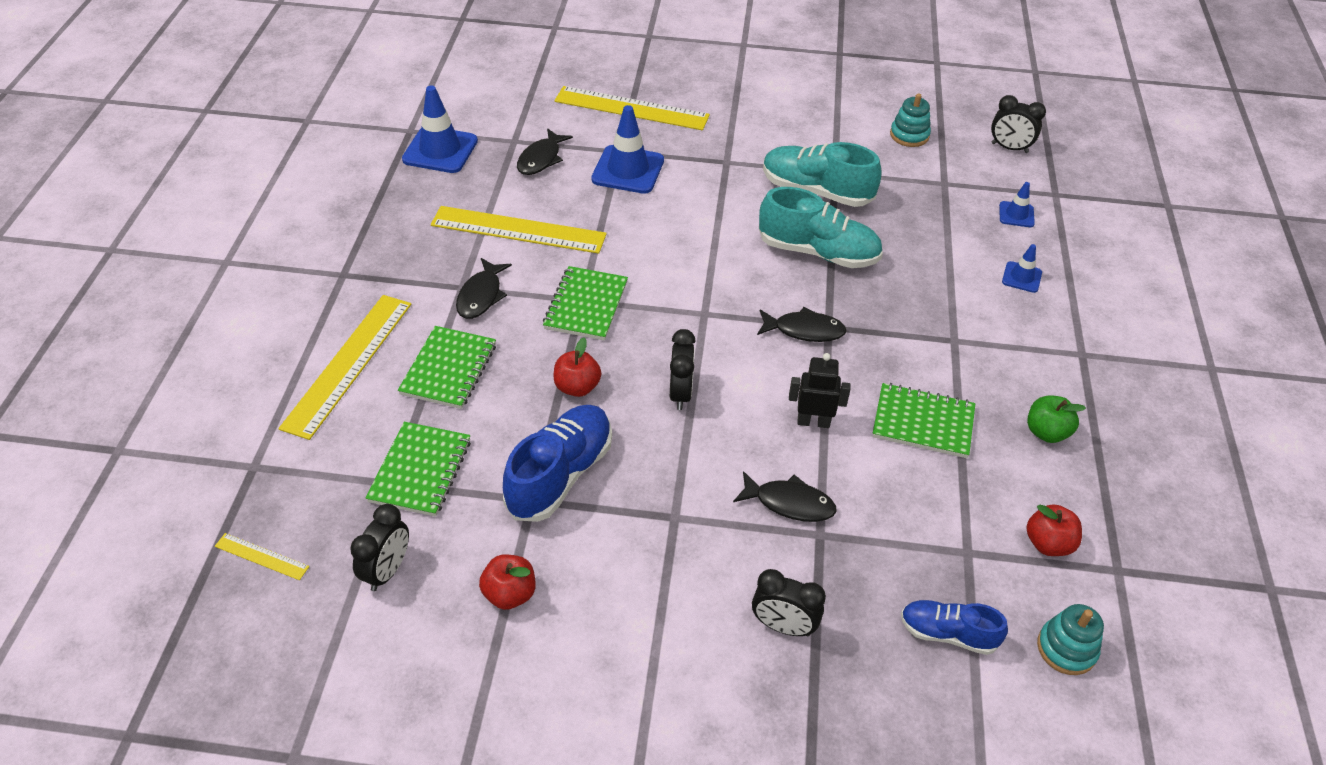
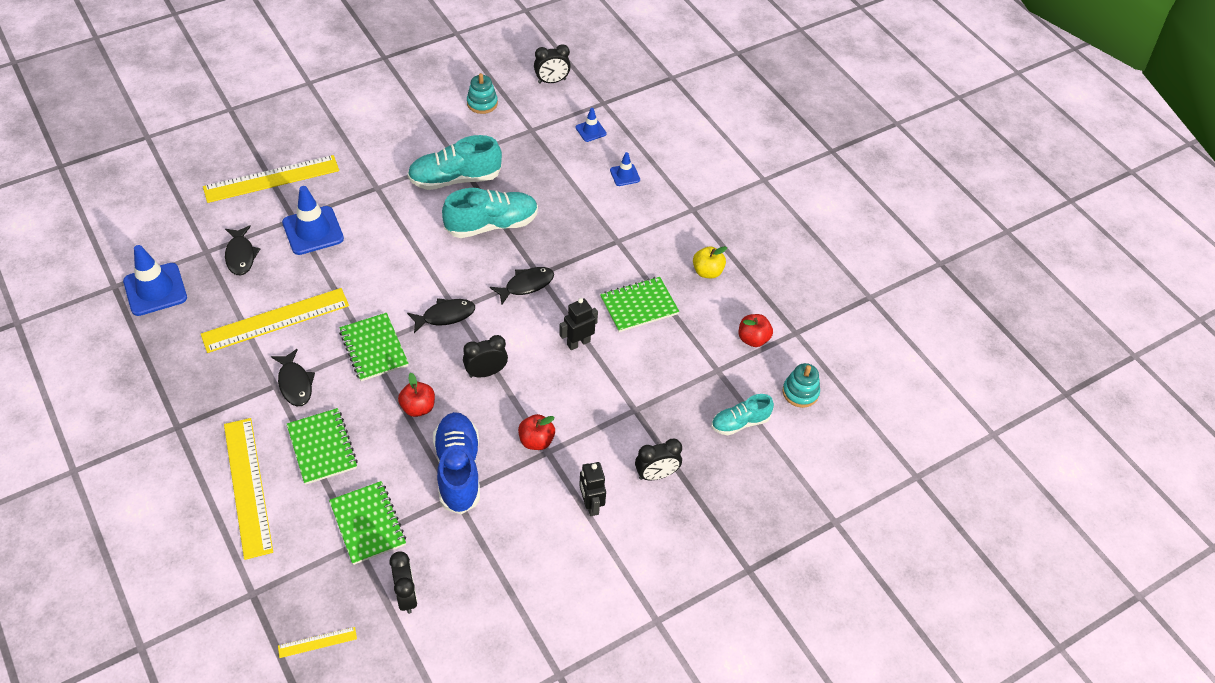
camera: 40 degrees left, 5 degrees up
(510, 594) = (492, 559): red apple -> red apple (536, 441)
(673, 608) = (591, 504): none -> black robot
(680, 393) = (486, 372): black clock -> black clock turned 75 degrees counterclockwise
(789, 503) = (604, 402): black fish -> black fish (445, 316)
(947, 634) = (740, 422): blue shoe -> turquoise shoe
(1046, 432) = (707, 272): green apple -> yellow apple

